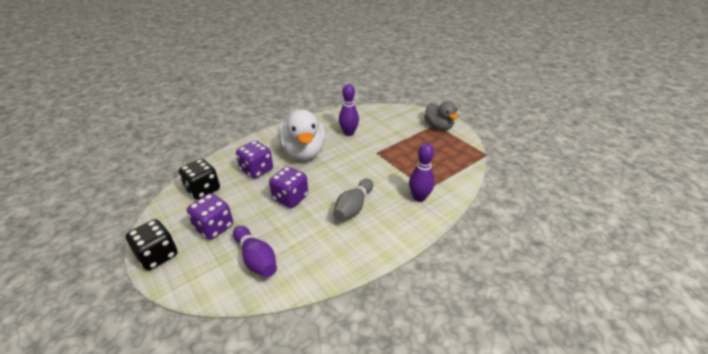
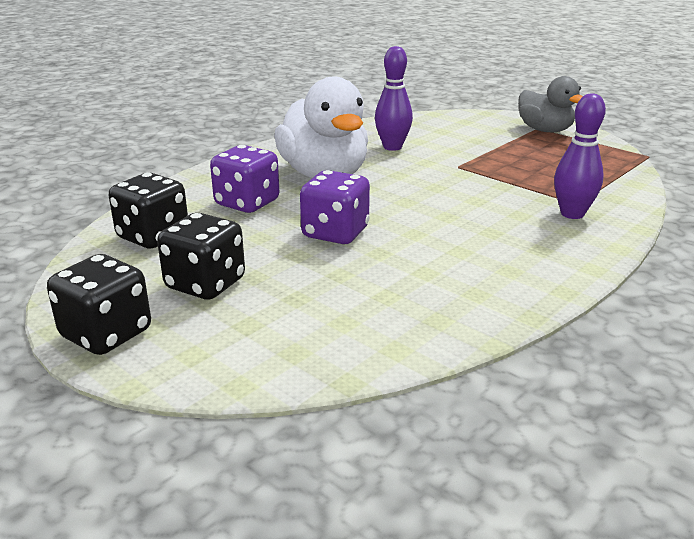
camera: 10 degrees left, 10 degrees down
(214, 227) = (205, 284): purple dice -> black dice
(256, 259) = (318, 318): purple bowling pin -> none
(353, 207) = (462, 235): grey bowling pin -> none

